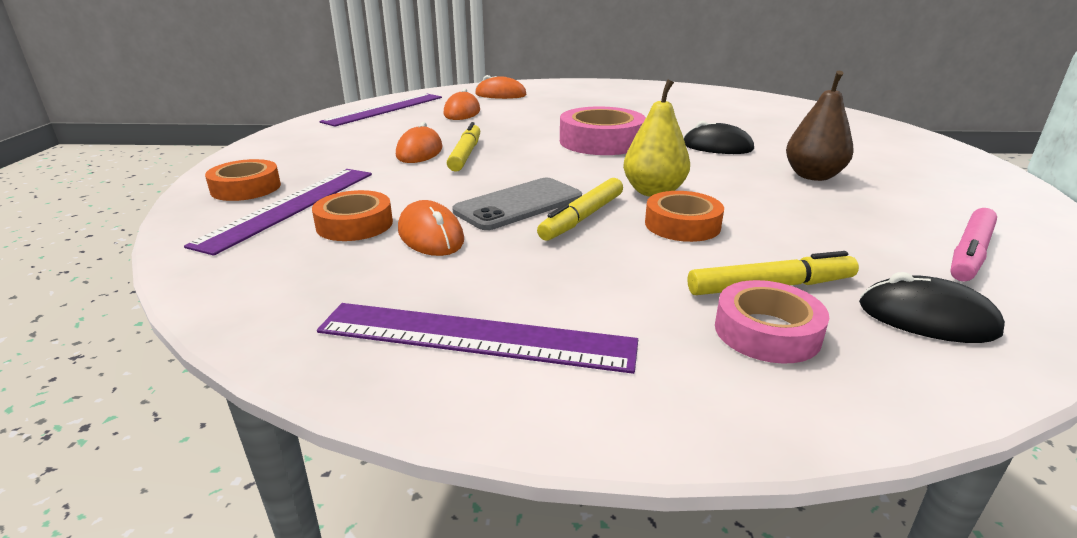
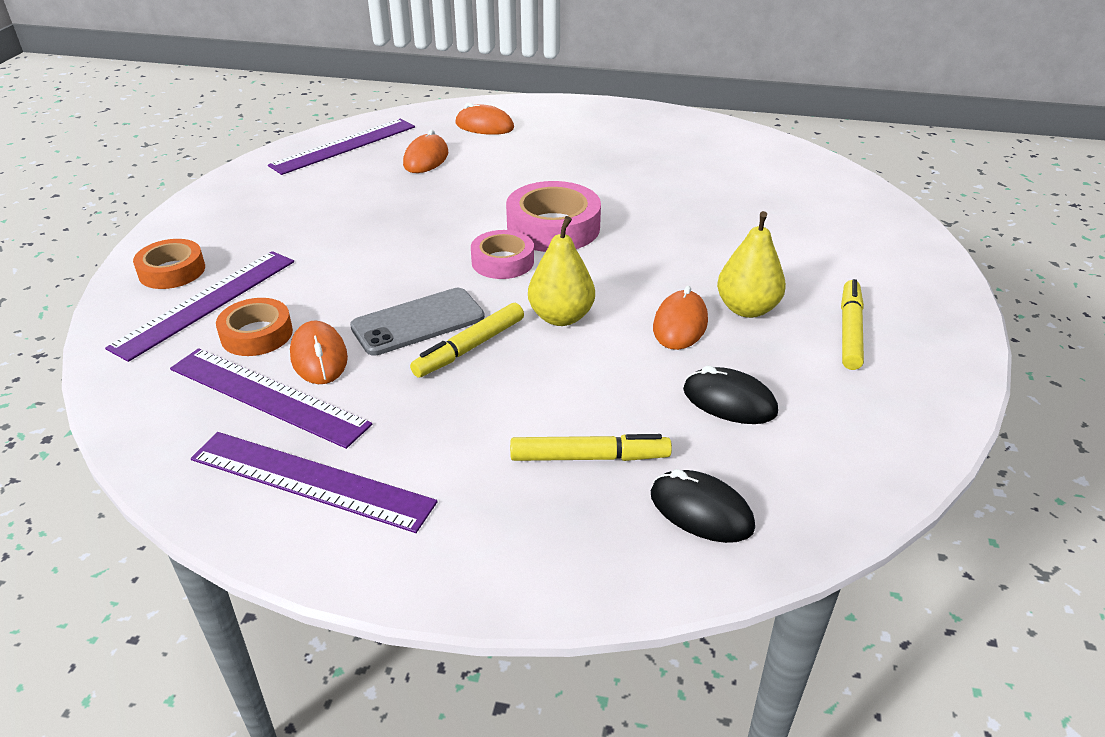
camera: 10 degrees right, 10 degrees up
(388, 269) = (268, 396): none -> purple ruler
(419, 152) = (354, 228): orange mouse -> orange mouse (680, 324)
(465, 154) = (399, 237): yellow marker -> yellow marker (849, 331)
(682, 225) = (560, 368): orange tape -> none
(717, 147) = (676, 248): black mouse -> black mouse (729, 401)
(767, 331) = (550, 506): pink tape -> pink tape (502, 261)
(813, 176) = (747, 309): brown pear -> yellow pear
(970, 253) = (814, 439): pink marker -> none

